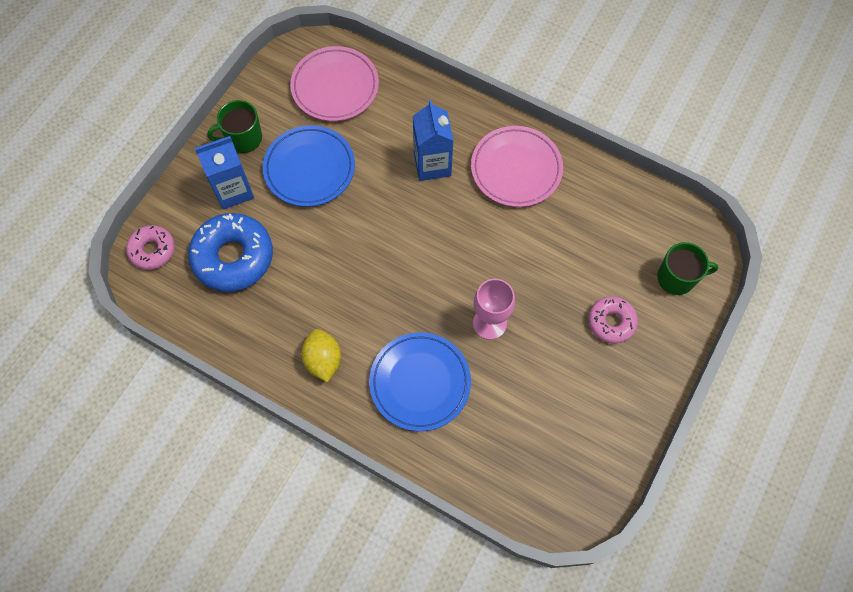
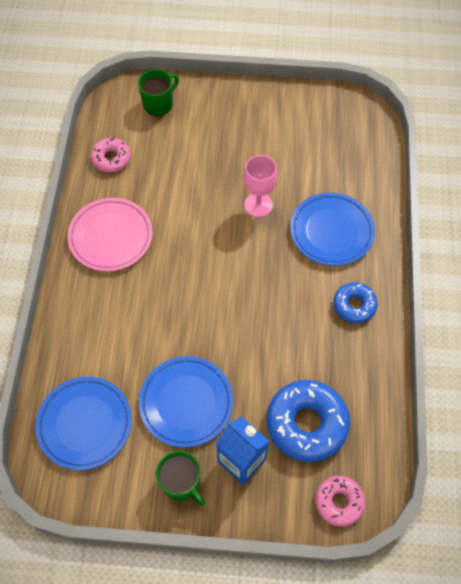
camera: 115 degrees left, 5 degrees down
(323, 360) = (354, 305): yellow lemon -> blue donut
(335, 87) = (85, 424): pink plate -> blue plate
(432, 164) = (135, 301): blue carton -> none
(611, 322) = (215, 131): pink donut -> pink donut (111, 159)
(677, 278) = (158, 104): green mug -> green mug turned 75 degrees clockwise

